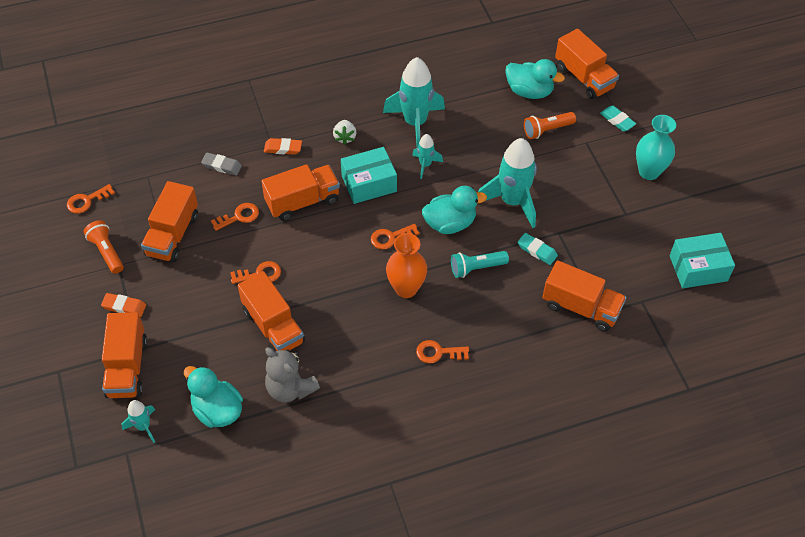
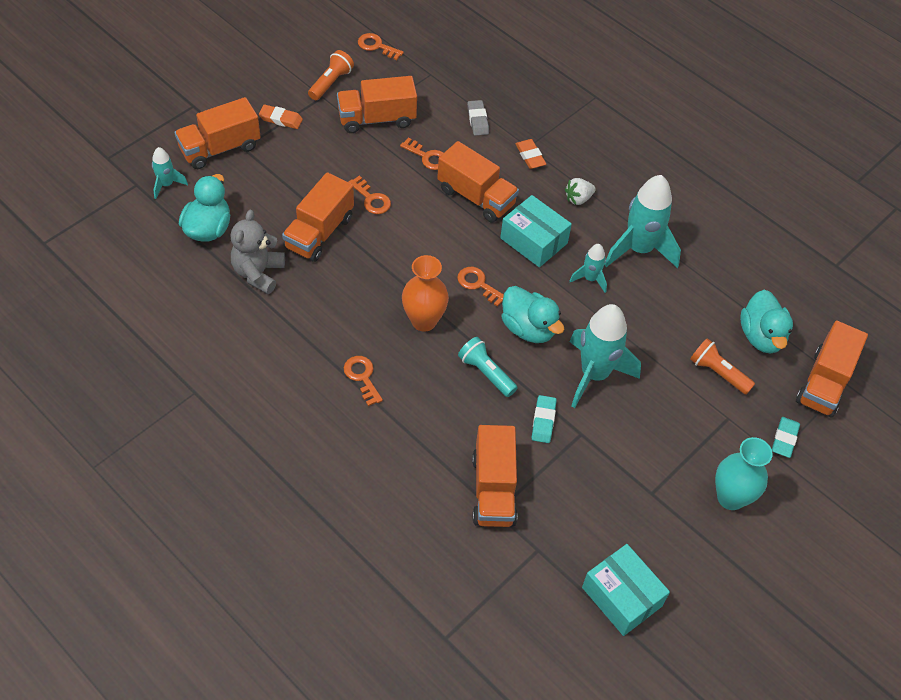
camera: 60 degrees right, 0 degrees up
(124, 307) = (280, 119): orange eraser -> orange eraser turned 60 degrees counterclockwise

